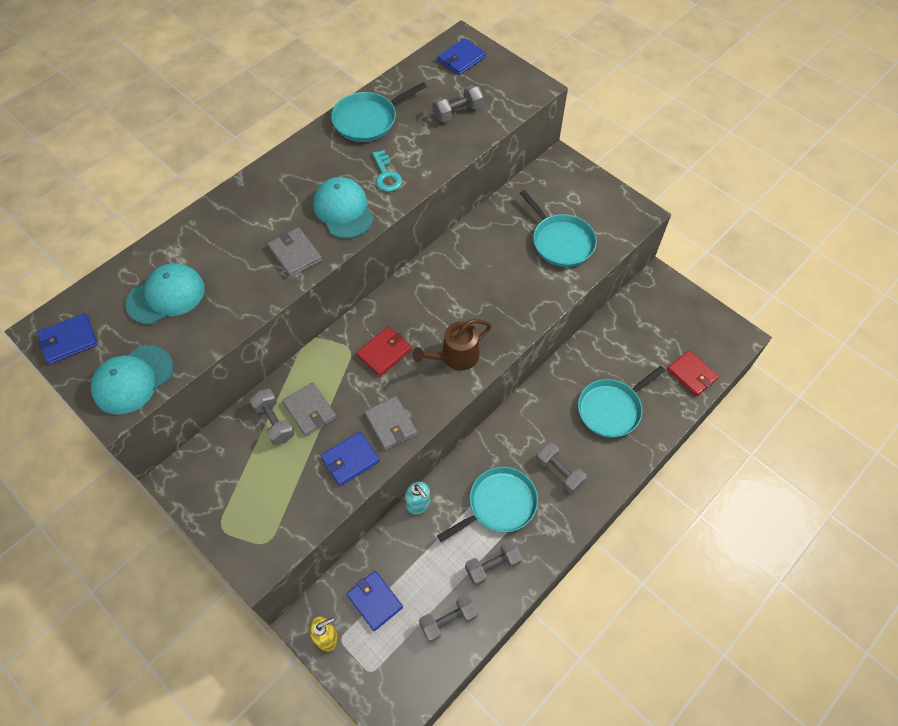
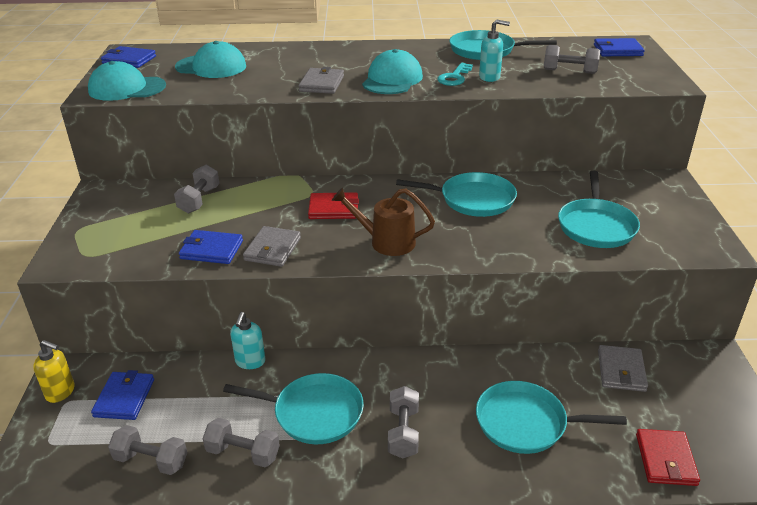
camera: 45 degrees right, 25 degrees down
(310, 410) = (231, 208): grey wallet -> grey wallet (621, 371)
(411, 158) = (490, 77): none -> turquoise soap dispenser
(464, 271) = (473, 199): none -> turquoise pan

